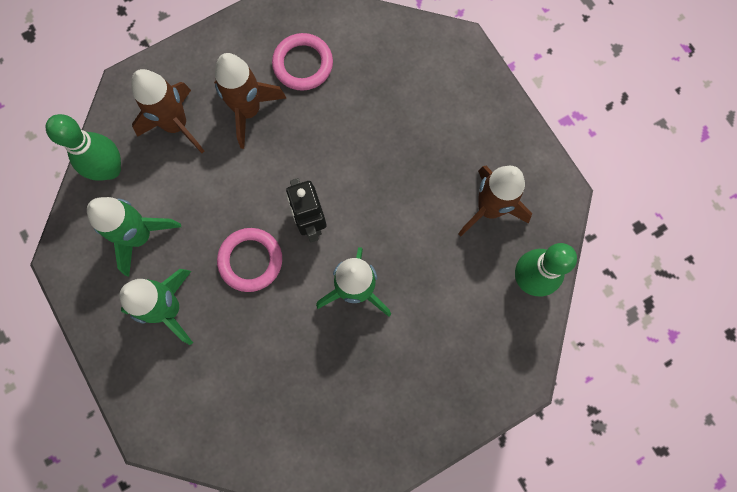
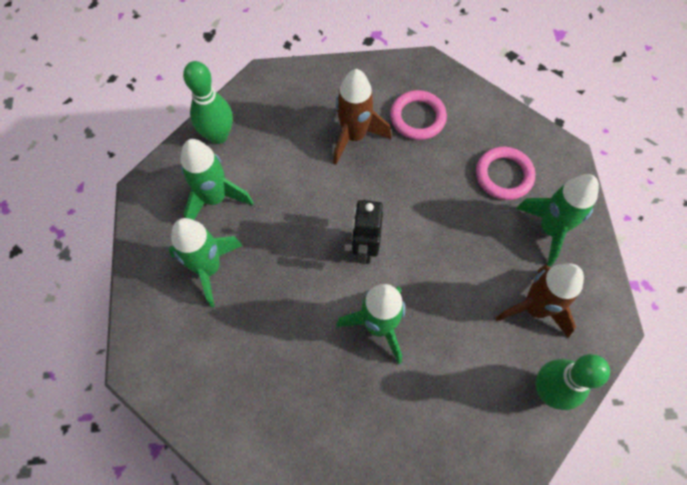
camera: 25 degrees right, 10 degrees down
(176, 125) = (289, 123): brown rocket -> none
(250, 260) = (297, 259): pink ring -> pink ring (504, 175)
(474, 126) = (550, 229): none -> green rocket

